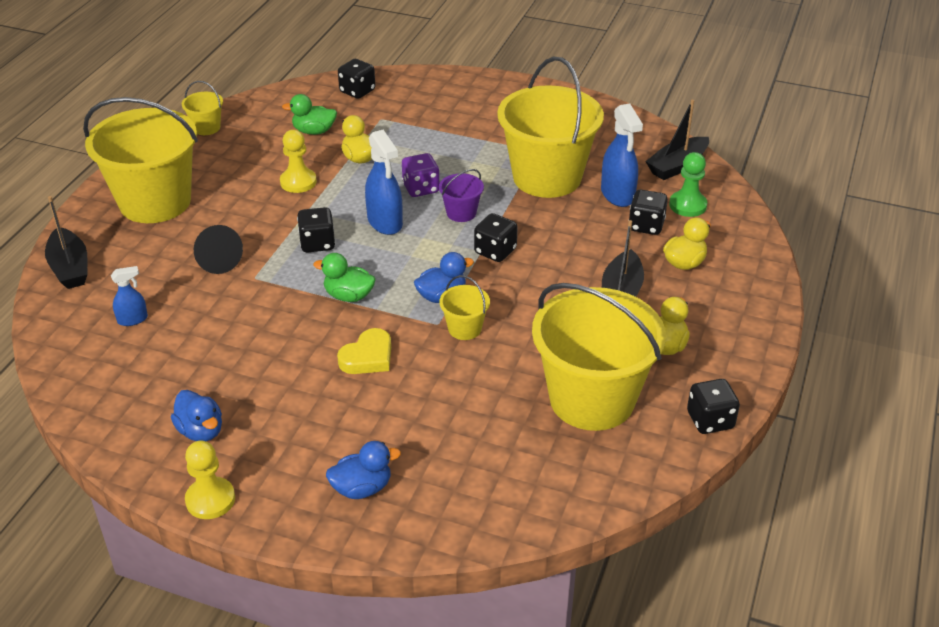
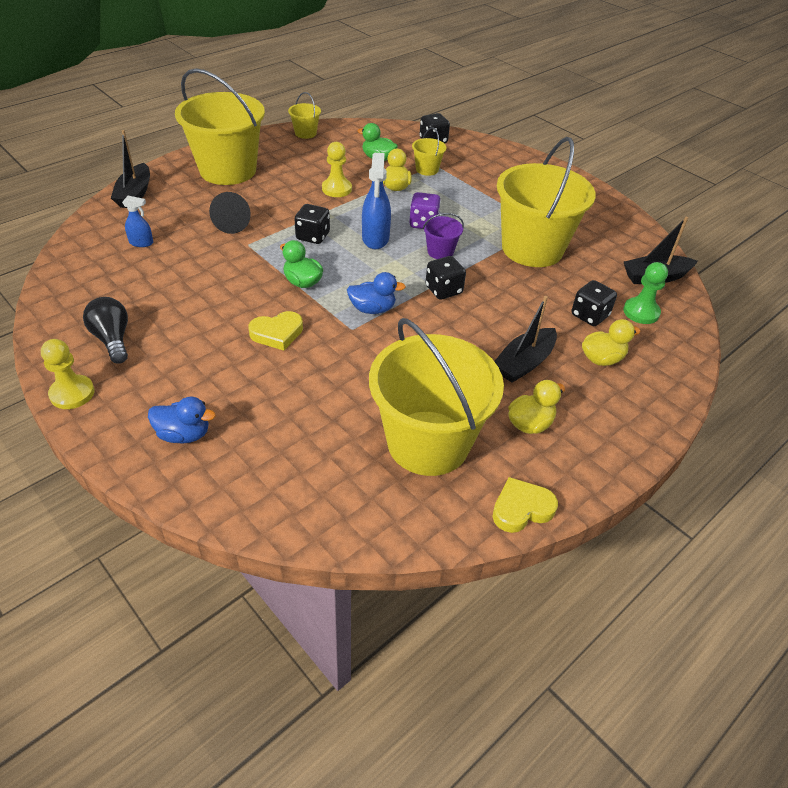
camera: 25 degrees right, 5 degrees up
(201, 431) = (112, 339): blue duck -> black light bulb
(464, 328) = (369, 341): yellow bucket -> yellow bucket (427, 169)
(617, 195) = (583, 282): blue spray bottle -> none
(710, 420) = (521, 509): black dice -> yellow heart

